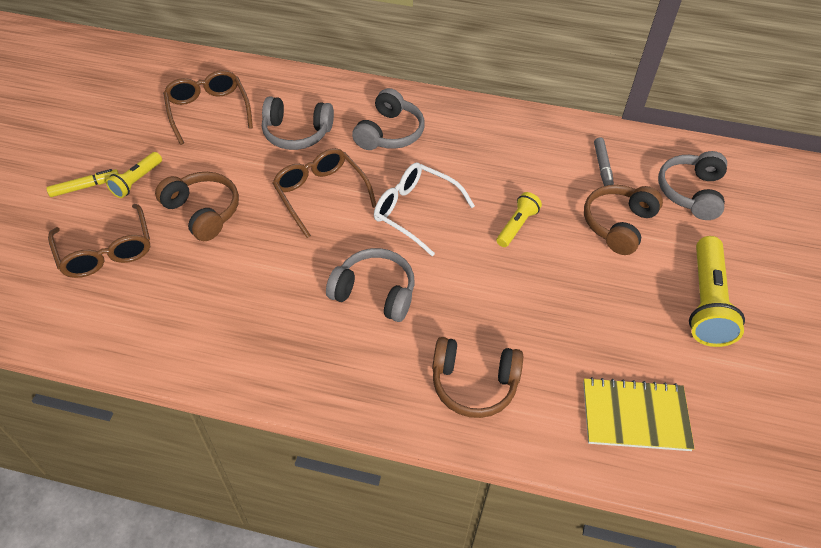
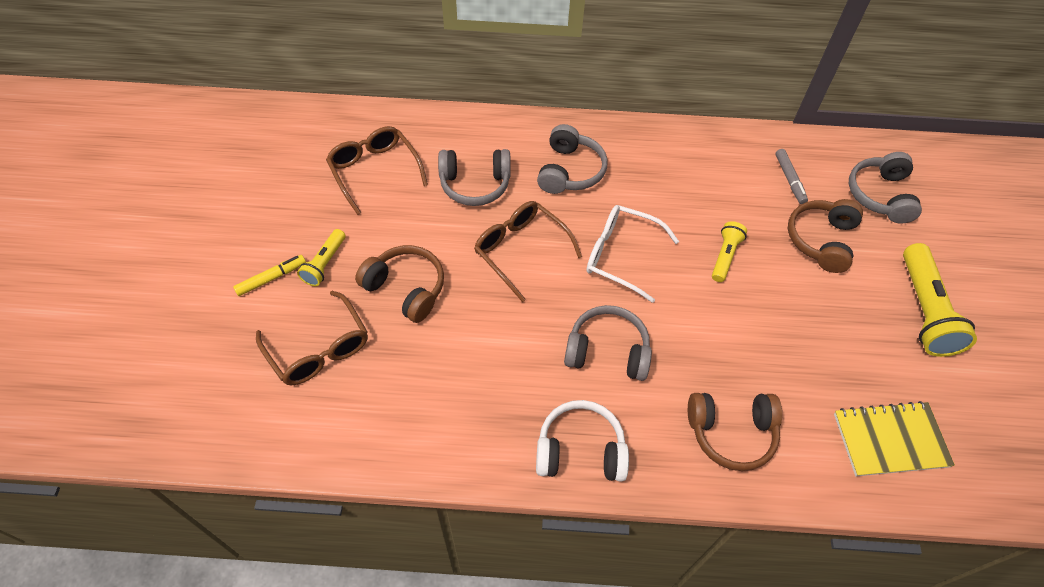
camera: 10 degrees left, 5 degrees up
(320, 376) = (580, 450): none -> white headphones

